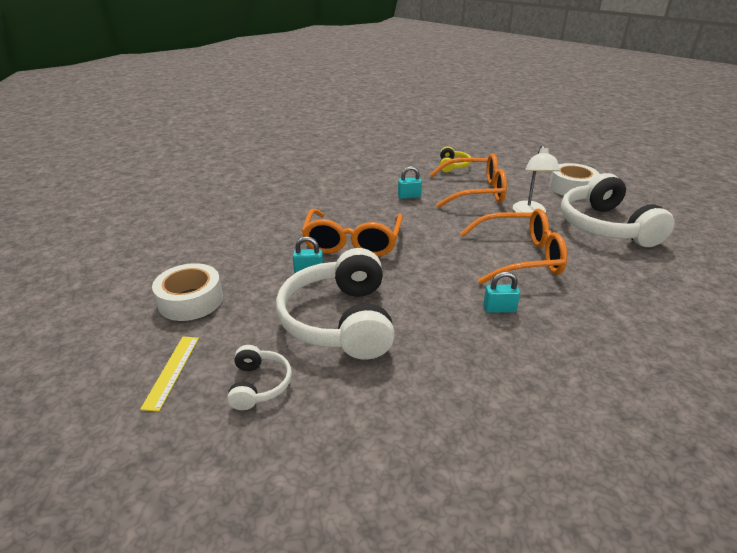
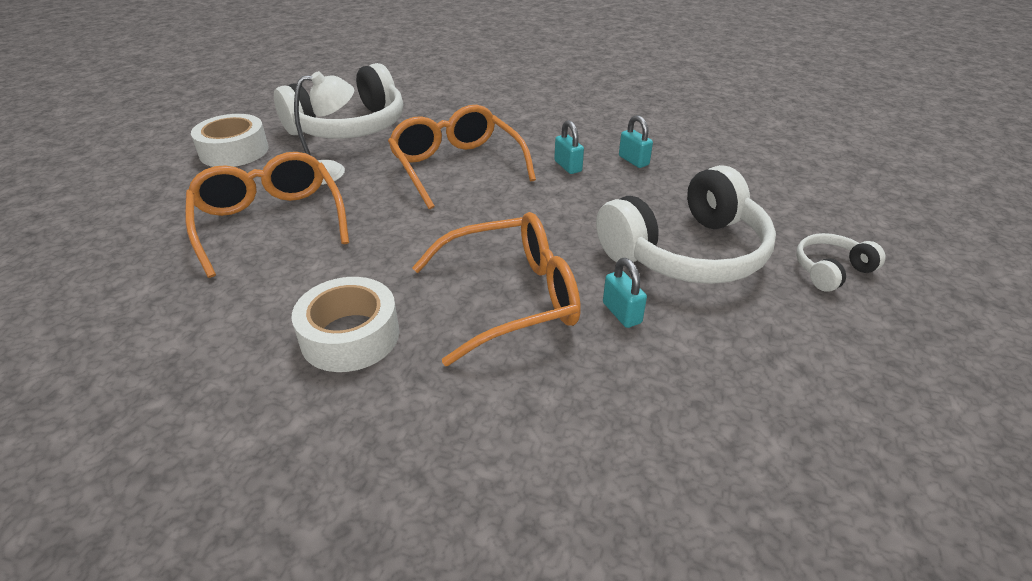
camera: 115 degrees left, 5 degrees up
(171, 371) = (906, 344): yellow ruler -> none
(191, 300) = (804, 408): white tape -> white tape (350, 336)
(409, 196) = (311, 283): turquoise padlock -> turquoise padlock (633, 161)
(452, 166) = (146, 264): yellow headphones -> none

